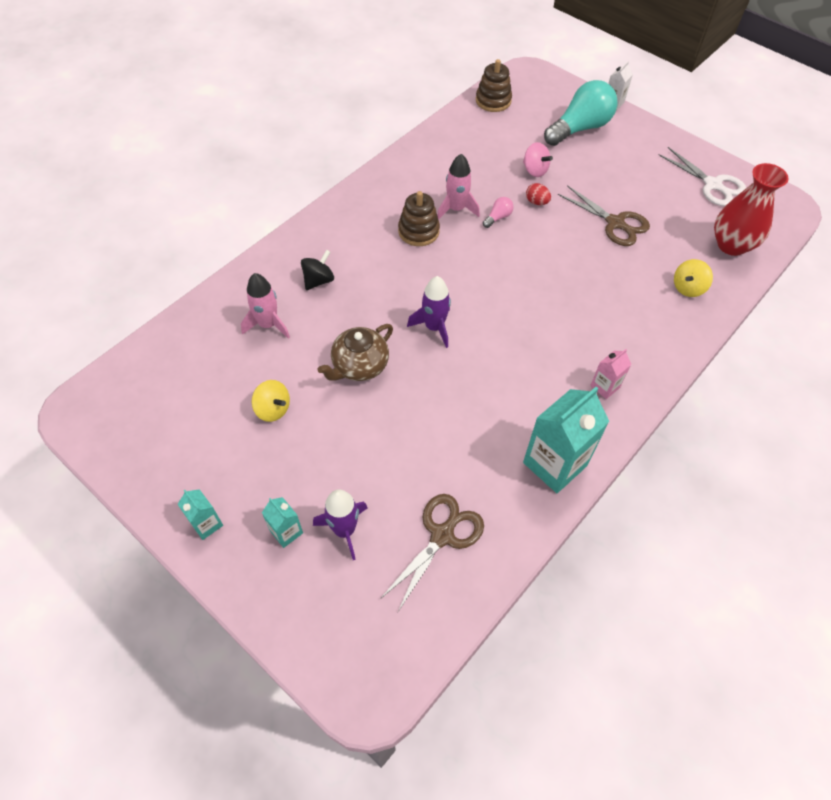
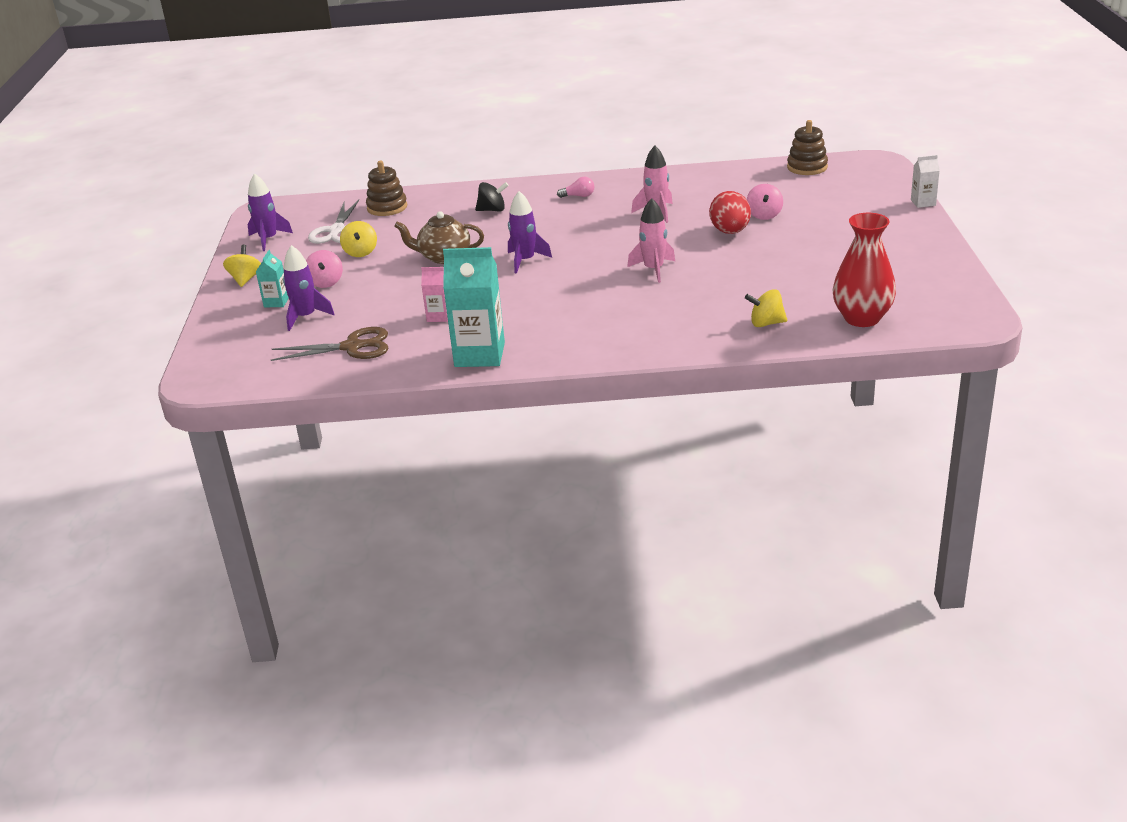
camera: 50 degrees right, 25 degrees down
(148, 452) = (268, 239): none -> purple rocket
(206, 524) = (245, 279): turquoise carton -> yellow spinning top
(268, 325) = (425, 217): pink rocket -> pink rocket (653, 270)
(297, 471) = (326, 282): none -> pink spinning top
(418, 231) = (606, 213): brown stacking toy -> brown stacking toy (387, 207)
(498, 217) = (681, 228): pink light bulb -> pink light bulb (578, 196)
(536, 202) = (730, 232): red egg -> red egg, size x1.85
(579, 128) = (856, 206): turquoise light bulb -> none
(605, 386) = (589, 339): pink carton -> pink carton (439, 316)
(615, 223) = (775, 267): brown scissors -> none
(713, 185) = (921, 280): white scissors -> white scissors (336, 231)

